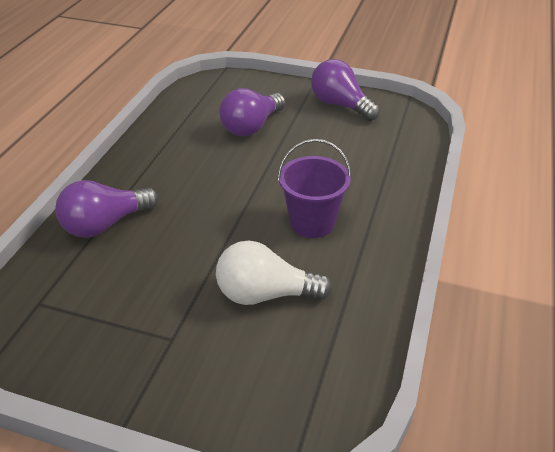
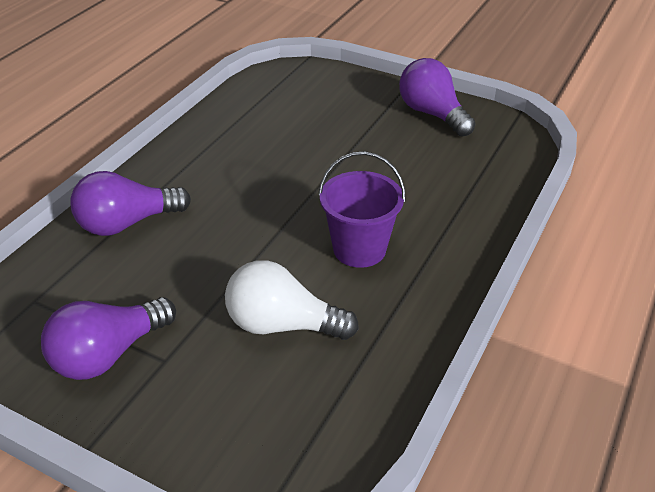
camera: 10 degrees right, 0 degrees up
(251, 126) = (320, 129): purple light bulb -> purple light bulb (108, 354)

